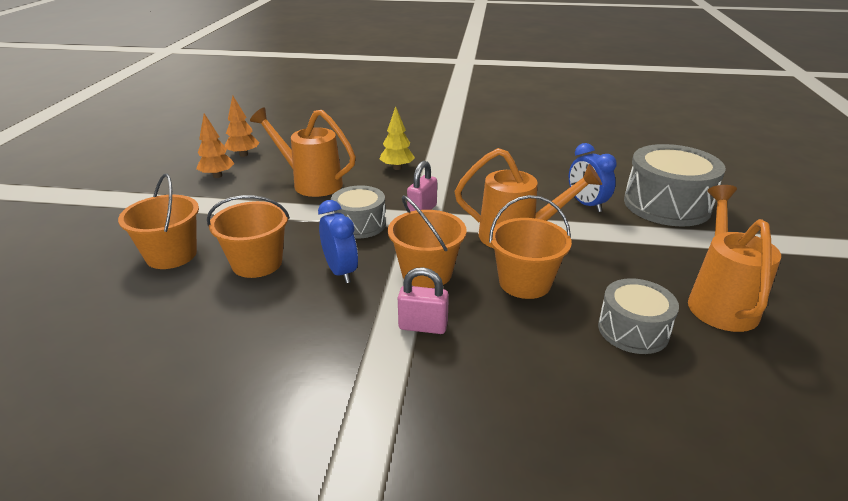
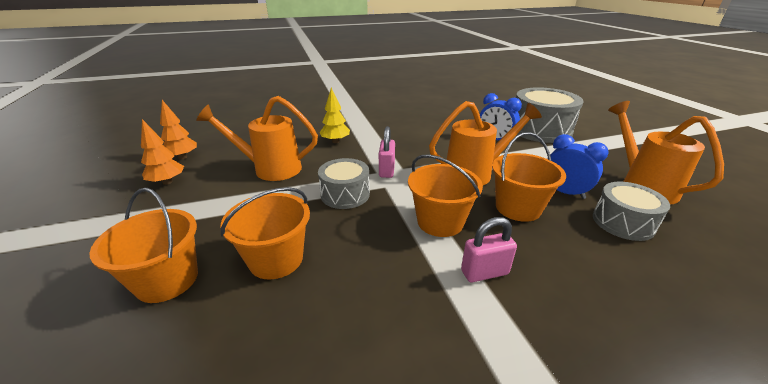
camera: 25 degrees left, 0 degrees up
(341, 271) = (366, 243): blue clock -> blue clock (564, 192)

